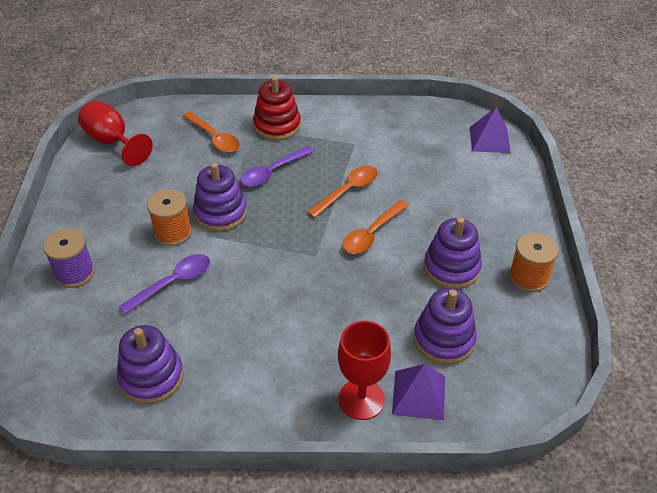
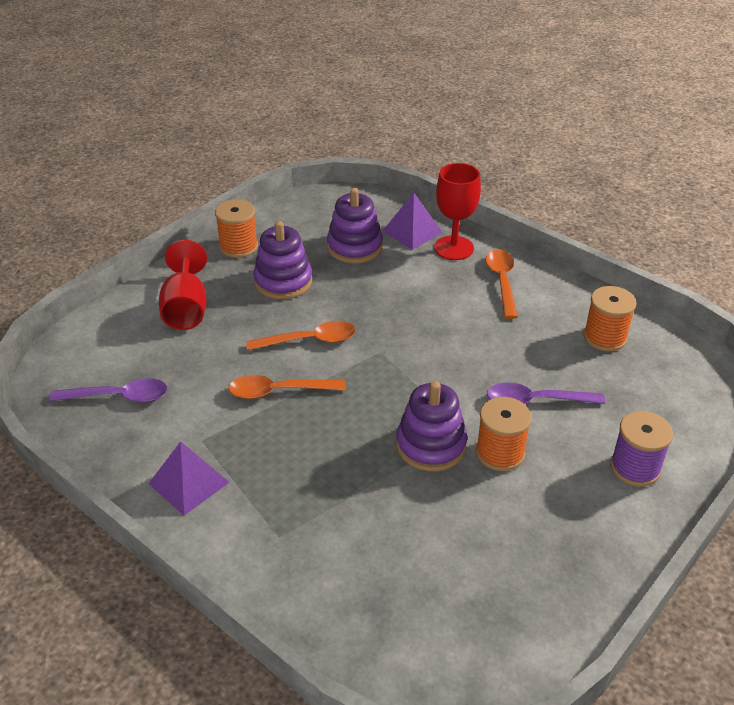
camera: 140 degrees left, 5 degrees down
(112, 142) = (490, 646): red goblet -> red goblet (186, 308)
(151, 377) = (605, 337): purple stacking toy -> orange spool
(214, 138) = (347, 557): orange spoon -> orange spoon (502, 281)
(273, 172) = (328, 460): purple spoon -> purple spoon (118, 397)
(277, 125) = (253, 524): red stacking toy -> none
(489, 139) = (73, 358): purple pyramid -> purple pyramid (189, 483)

